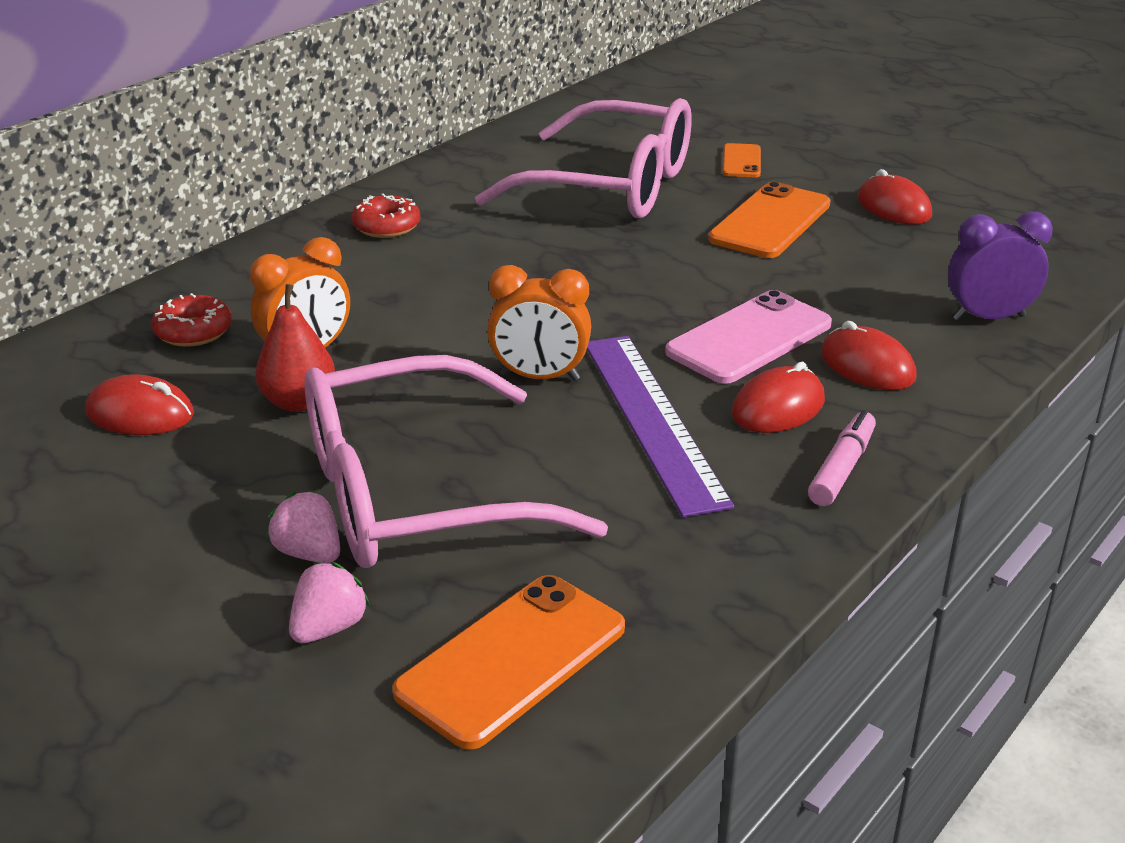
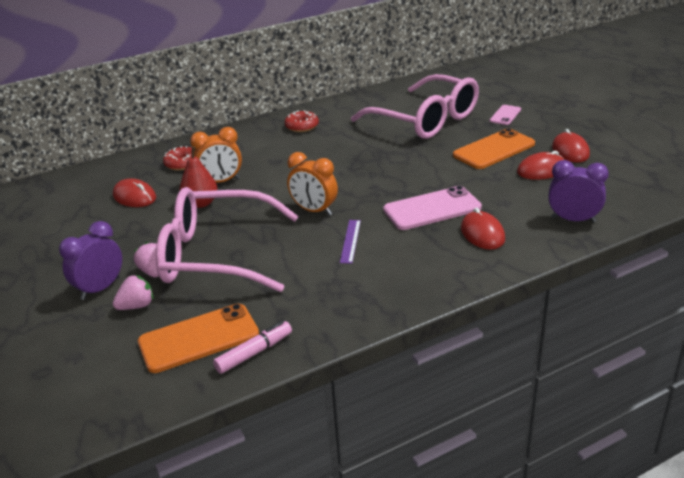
camera: 25 degrees right, 0 degrees up
(218, 611) = (100, 288): none -> purple clock
(652, 419) = (350, 241): purple ruler -> purple ruler, size x0.46
(741, 161) = (505, 115): orange phone -> pink phone
(778, 407) = (417, 246): red mouse -> red mouse (541, 170)
(841, 469) = (424, 284): pink marker -> pink marker (254, 353)

